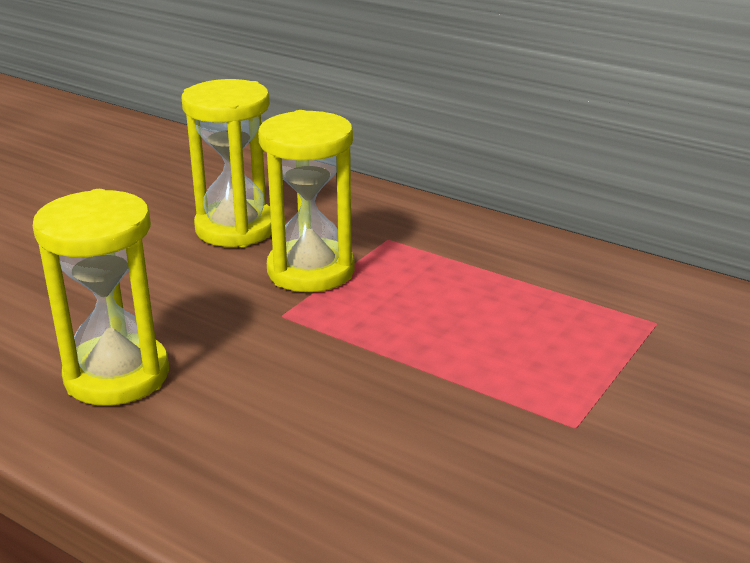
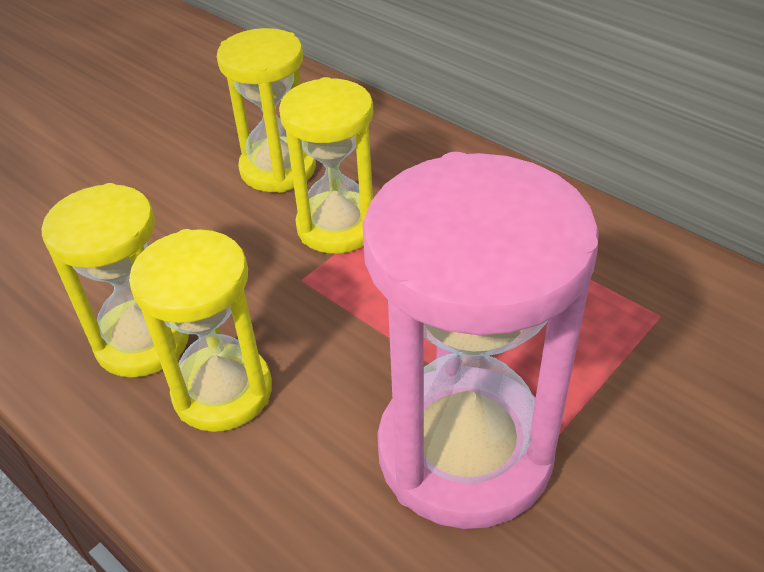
camera: 10 degrees right, 15 degrees up
(216, 411) = (223, 391): none -> yellow hourglass
(489, 441) = (465, 452): none -> pink hourglass

